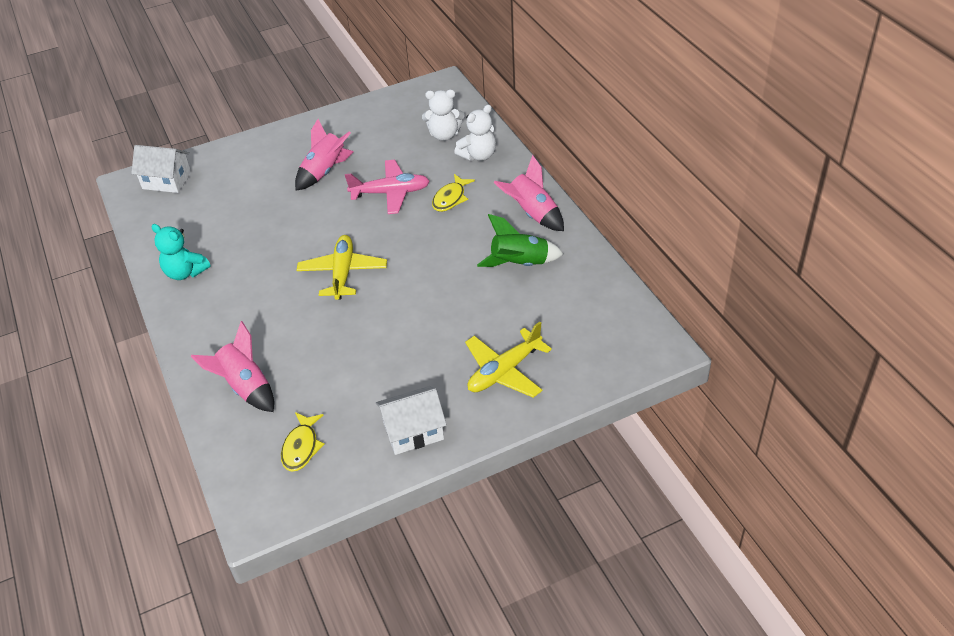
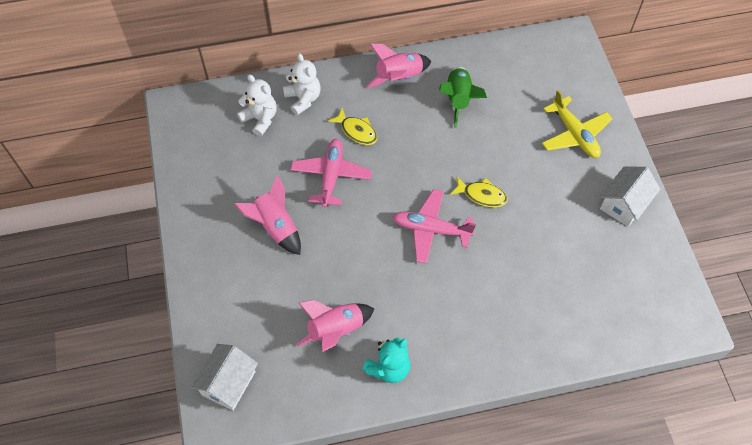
camera: 80 degrees left, 15 degrees up
(245, 387) = (554, 322): pink rocket -> pink rocket (336, 330)
(301, 447) = (628, 284): yellow fish -> yellow fish (481, 195)
(343, 273) = (431, 229): yellow plane -> pink plane
(413, 431) = (624, 204): white house -> white house turned 45 degrees clockwise
(444, 135) = (260, 119): white teddy bear -> white teddy bear turned 60 degrees counterclockwise

